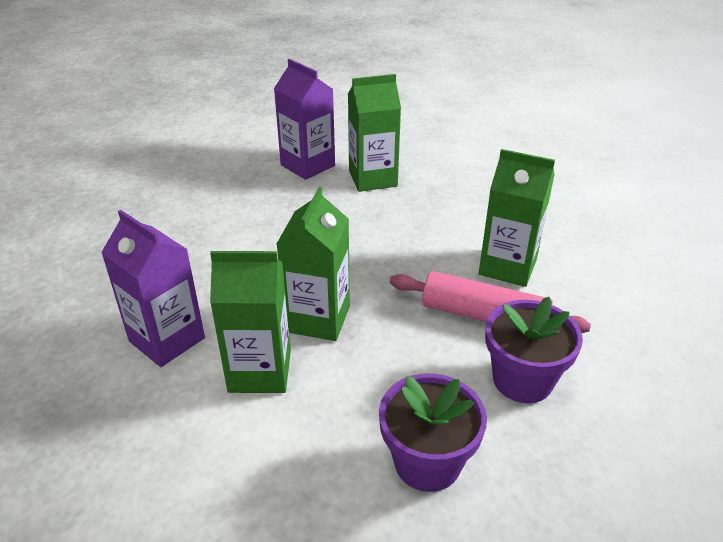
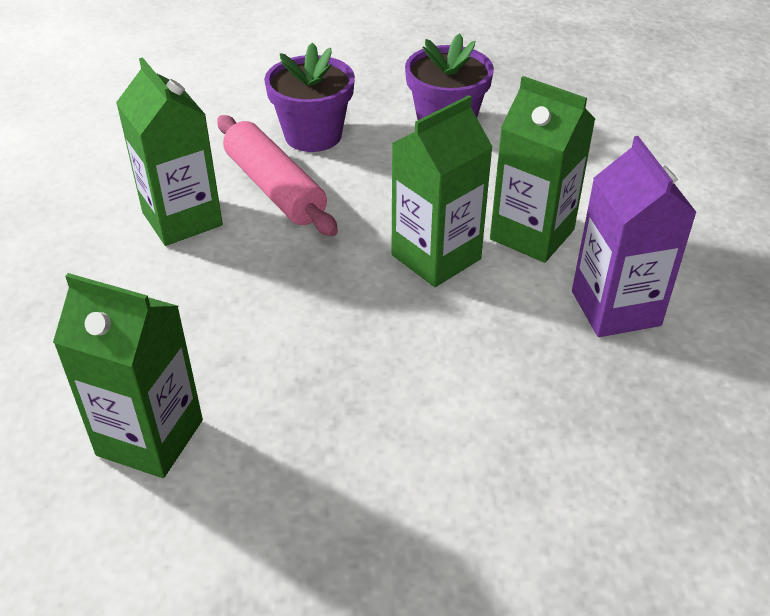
camera: 145 degrees left, 5 degrees up
(307, 165) = (212, 538): purple carton -> none

